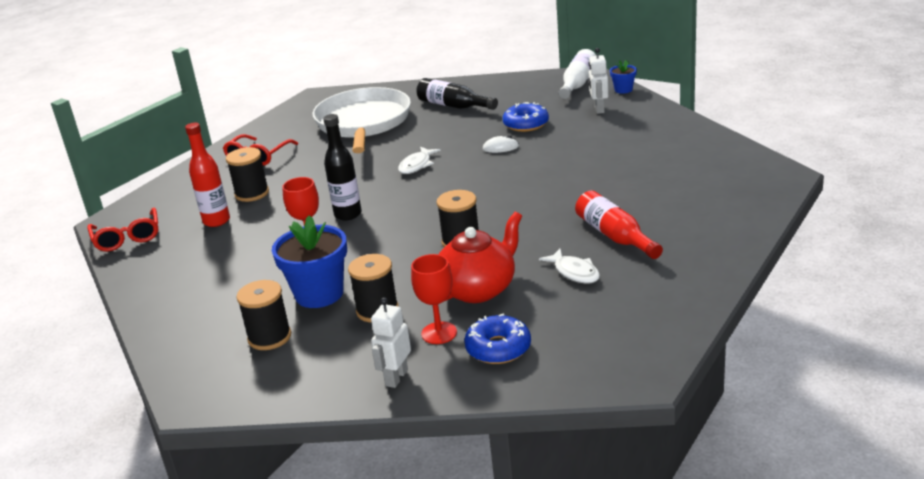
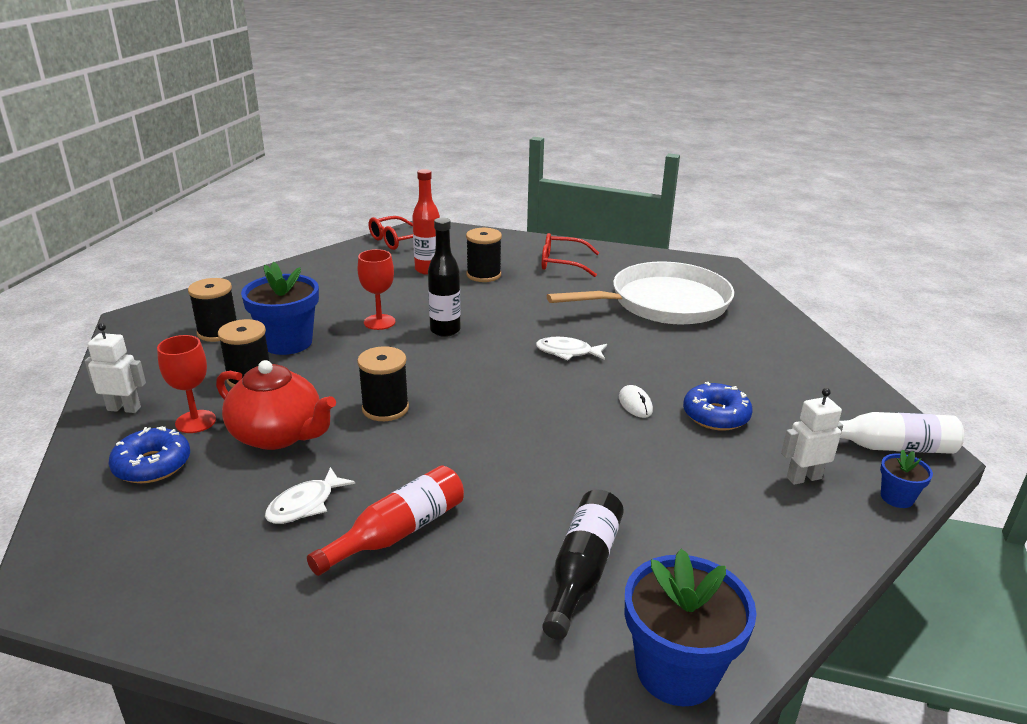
camera: 70 degrees right, 0 degrees up
(453, 106) = (743, 352): black bottle -> black bottle (582, 570)
(740, 161) = (676, 671): none -> blue flower pot

